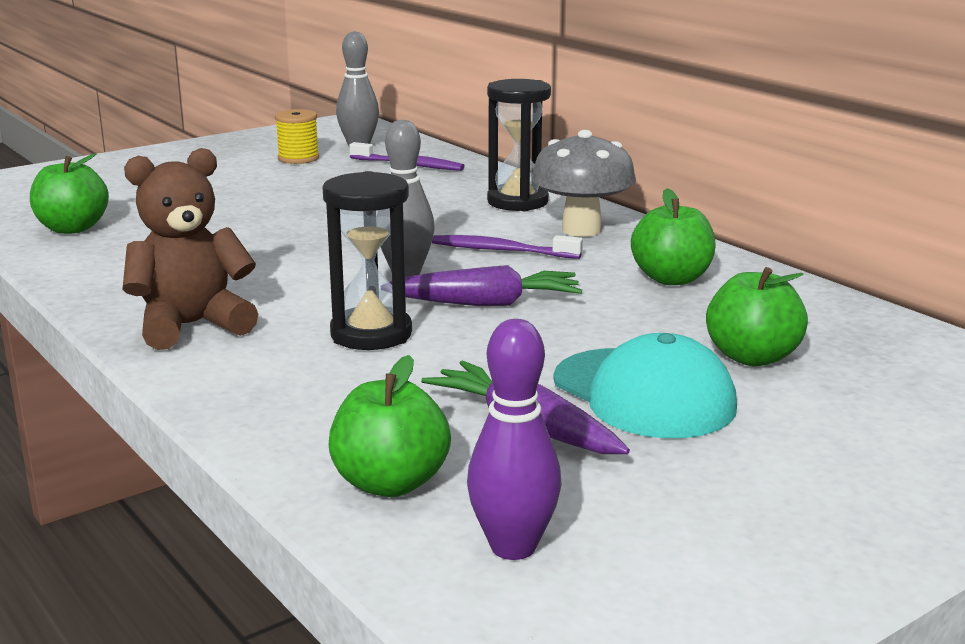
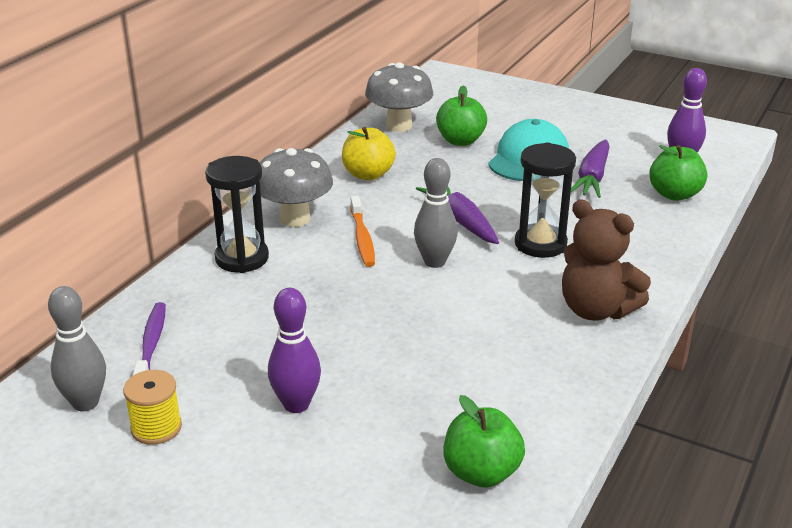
camera: 115 degrees left, 10 degrees up
(257, 192) = (296, 404): none -> purple bowling pin
(502, 250) = (362, 238): purple toothbrush -> orange toothbrush
(671, 279) = (368, 174): green apple -> yellow apple
(841, 326) = (399, 126): none -> grey mushroom

